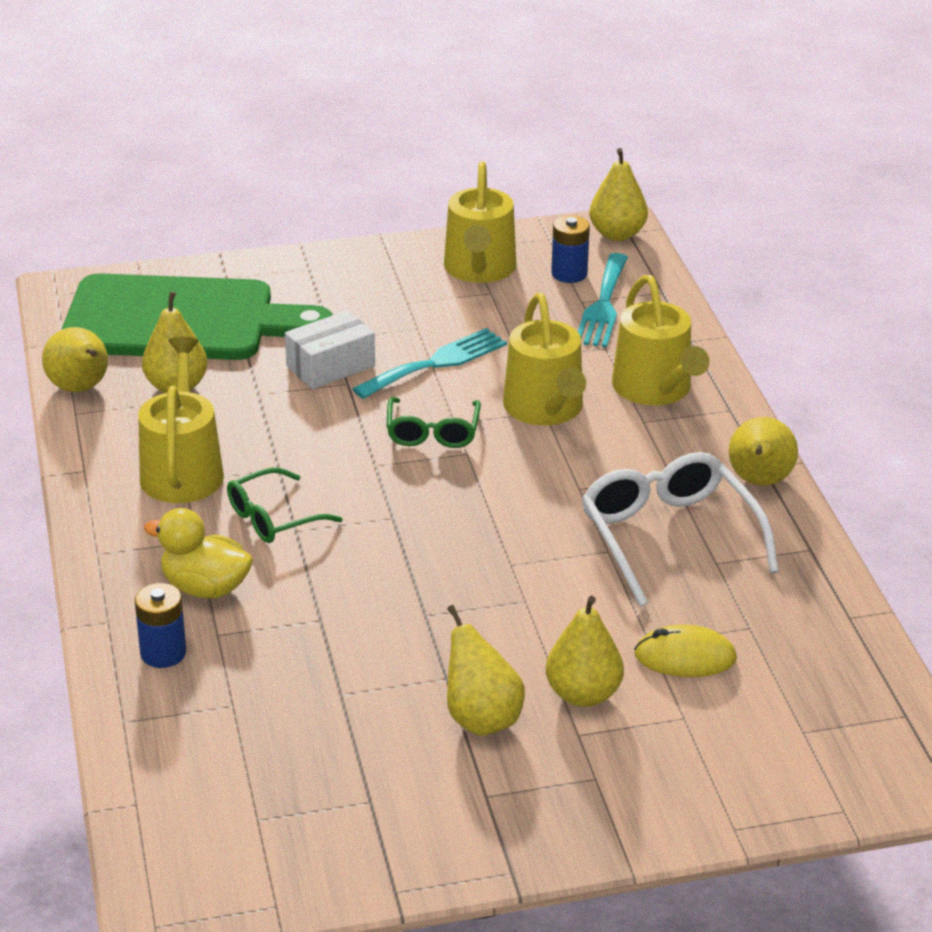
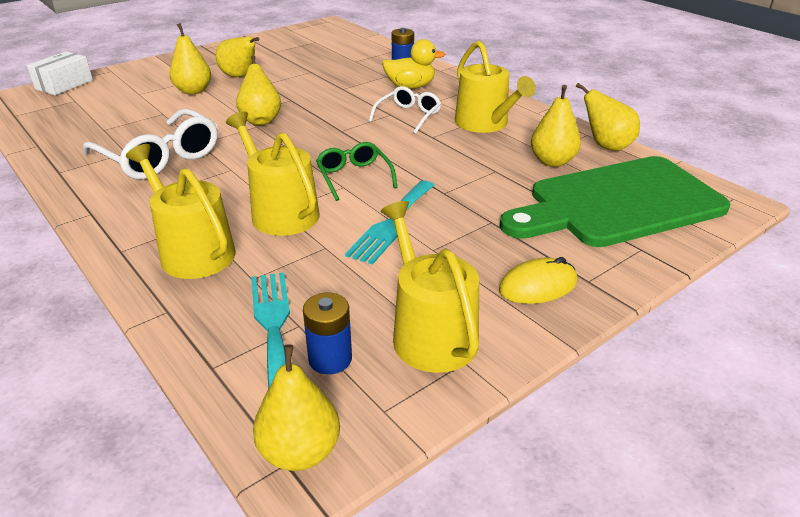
camera: 155 degrees right, 0 degrees up
(273, 518) = (408, 116): green glasses -> white glasses
(330, 366) = (468, 200): white box -> white box (64, 85)
(685, 657) = (141, 112): yellow mouse -> yellow mouse (538, 286)
(759, 481) = (95, 202): yellow pear -> yellow pear (261, 120)

